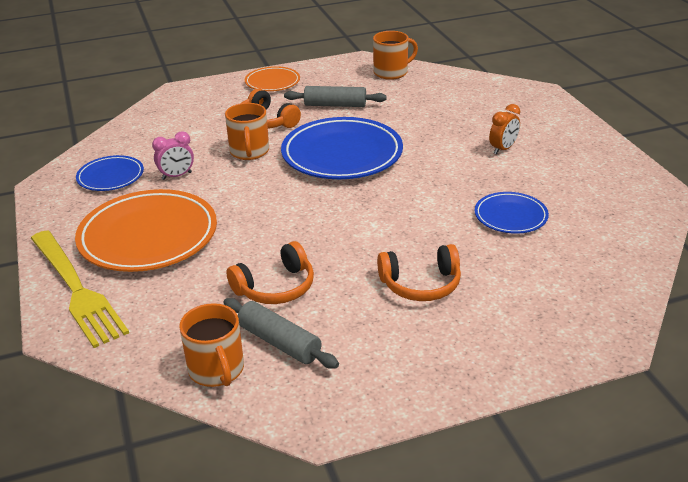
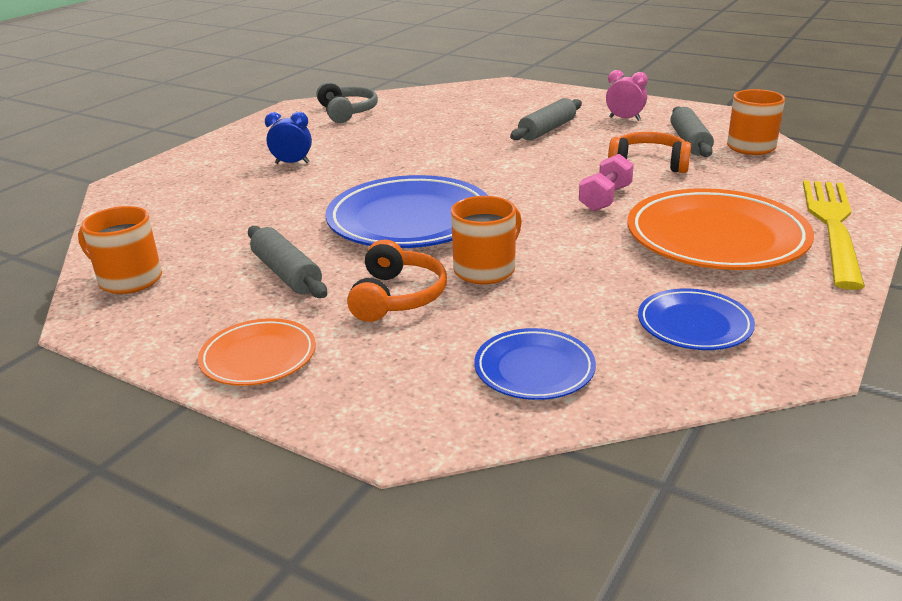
camera: 130 degrees left, 5 degrees down
(177, 176) = (609, 283): pink clock -> pink clock (624, 119)
(257, 231) = (605, 199): none -> pink dumbbell
(421, 284) = (547, 130): orange headphones -> grey rolling pin
(503, 149) = (292, 163): orange clock -> blue clock
(510, 216) = (409, 132): blue plate -> blue plate (534, 369)
(611, 209) = (347, 112): none -> grey headphones

